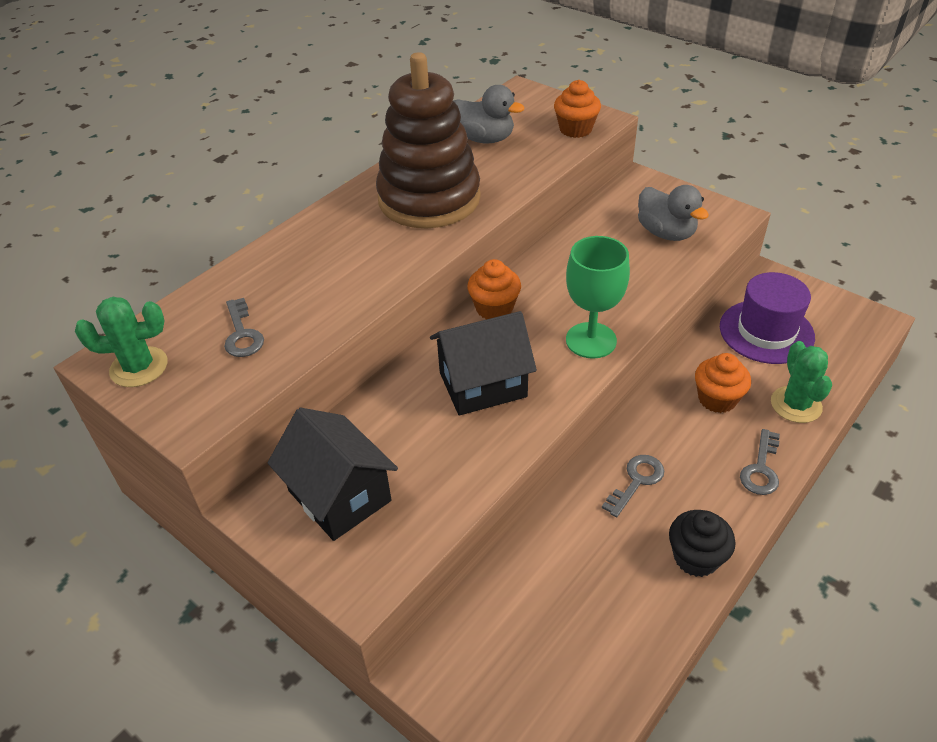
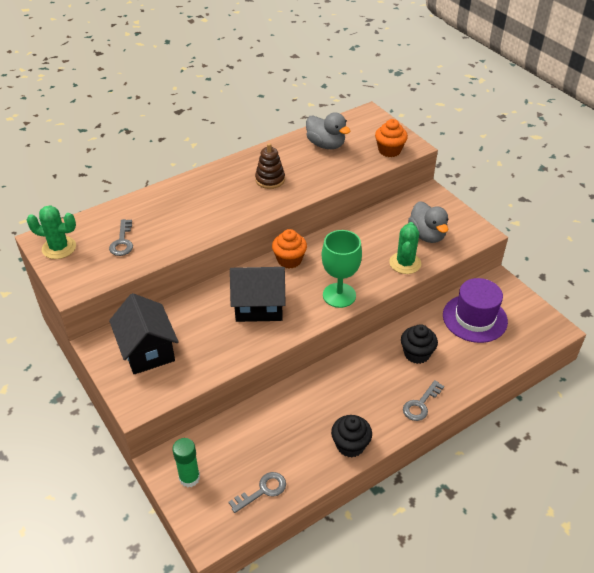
camera: 15 degrees right, 0 degrees up
(429, 199) = (270, 180): brown stacking toy -> brown stacking toy, size x0.44
(478, 685) = (189, 478): none -> green glue stick
(636, 481) = (338, 391): grey key -> grey key (263, 490)
(717, 399) = (416, 354): orange cupcake -> black cupcake
(796, 405) = (467, 371): green cactus -> green cactus (405, 263)

